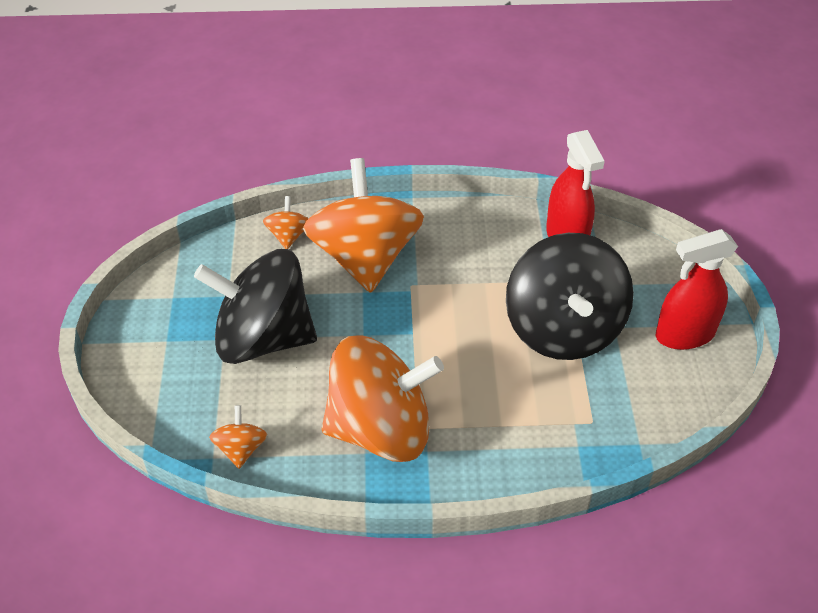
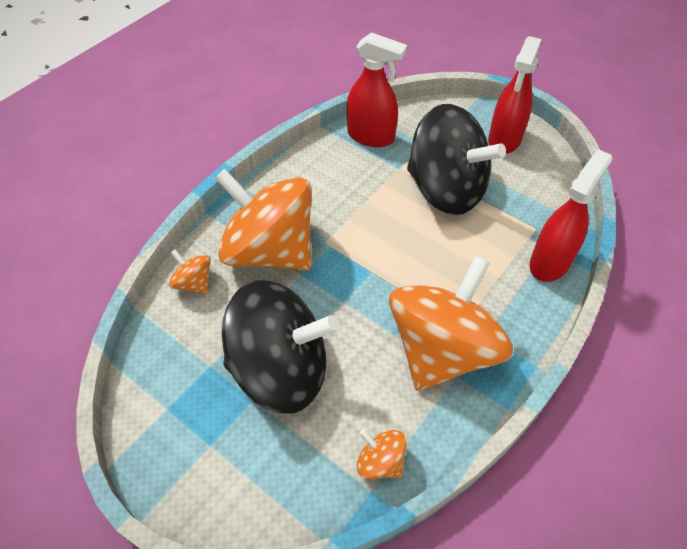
camera: 50 degrees left, 5 degrees up
(263, 338) = (281, 370): black spinning top -> black spinning top turned 135 degrees counterclockwise
(561, 455) = (550, 262): none -> red spray bottle

